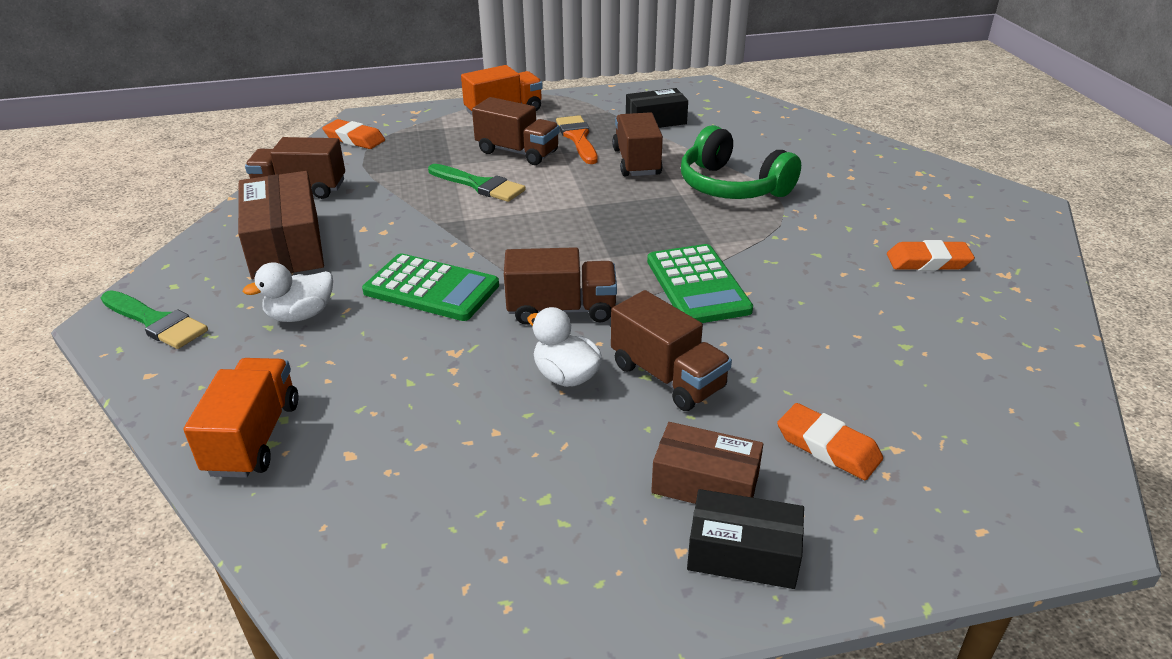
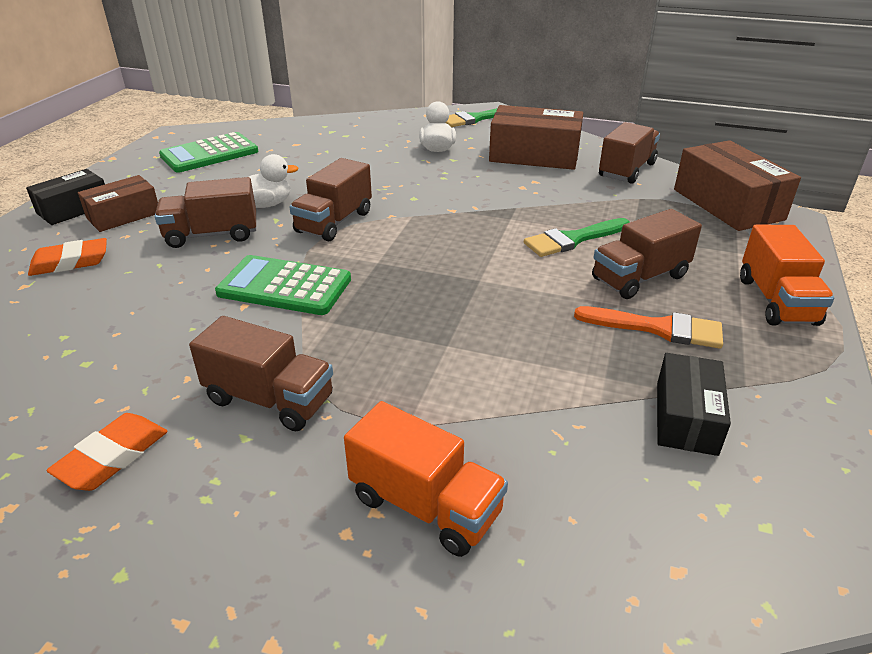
camera: 120 degrees right, 0 degrees up
(254, 438) = (340, 128): orange truck -> orange truck (425, 505)
(354, 139) = (727, 204): orange eraser -> brown box
(431, 289) = (419, 187): green calculator -> green calculator (209, 154)
(636, 162) = (555, 347): brown truck -> brown truck (269, 399)
(732, 186) = (429, 393): green headphones -> none

